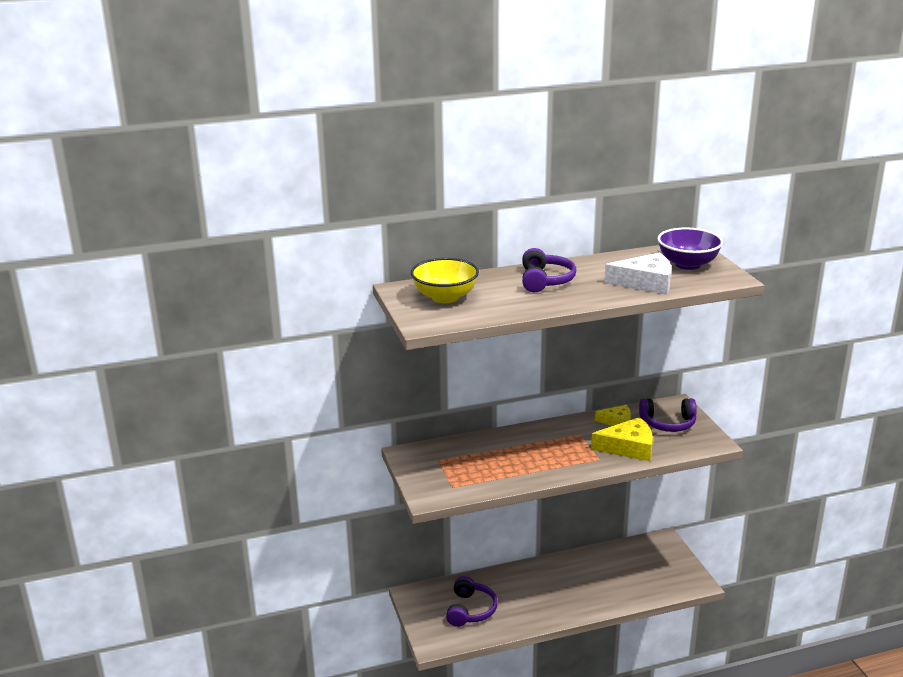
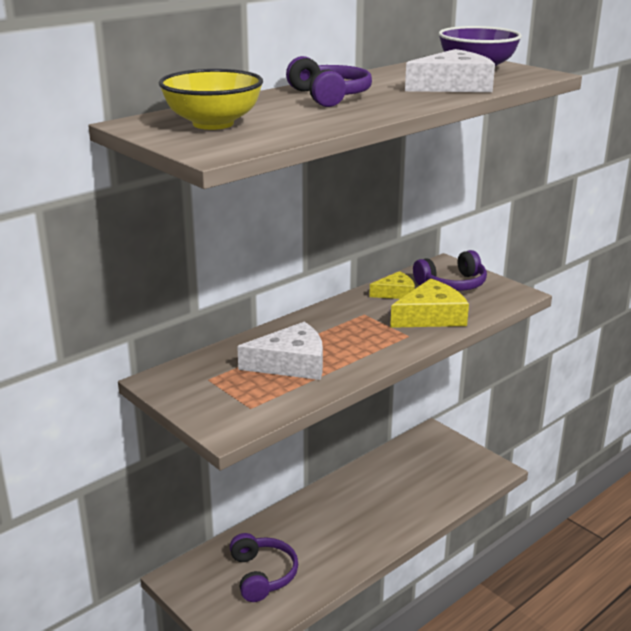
camera: 25 degrees left, 0 degrees up
(500, 461) = (291, 363): none -> white cheese

